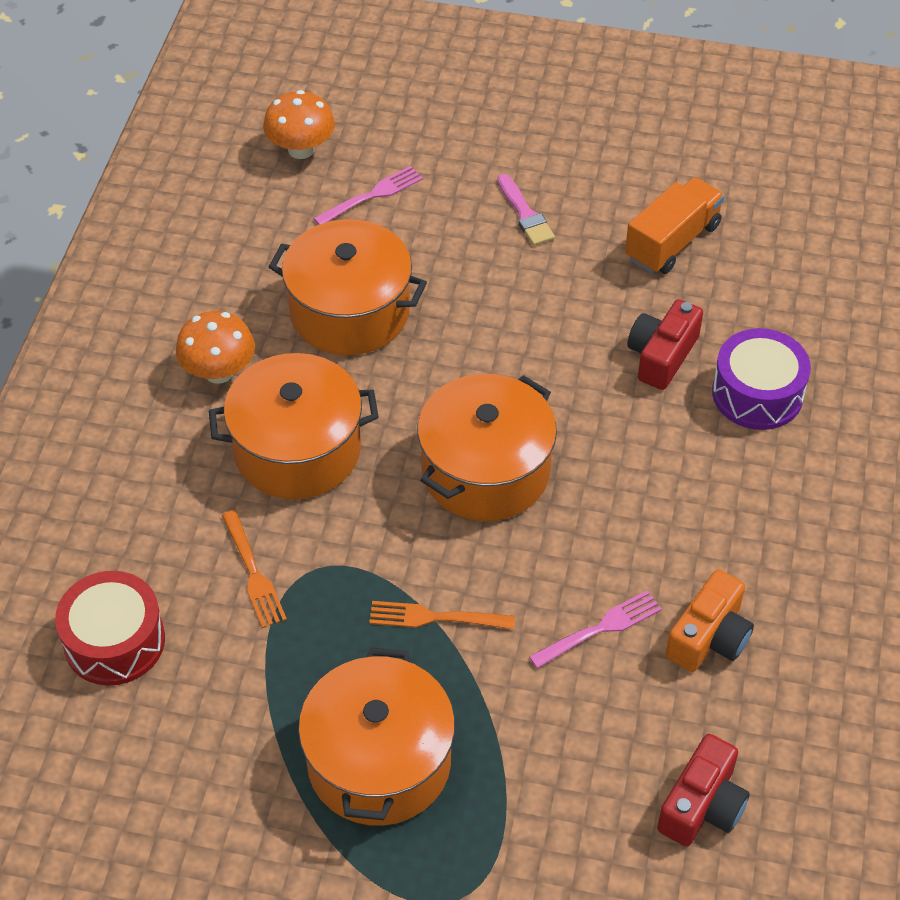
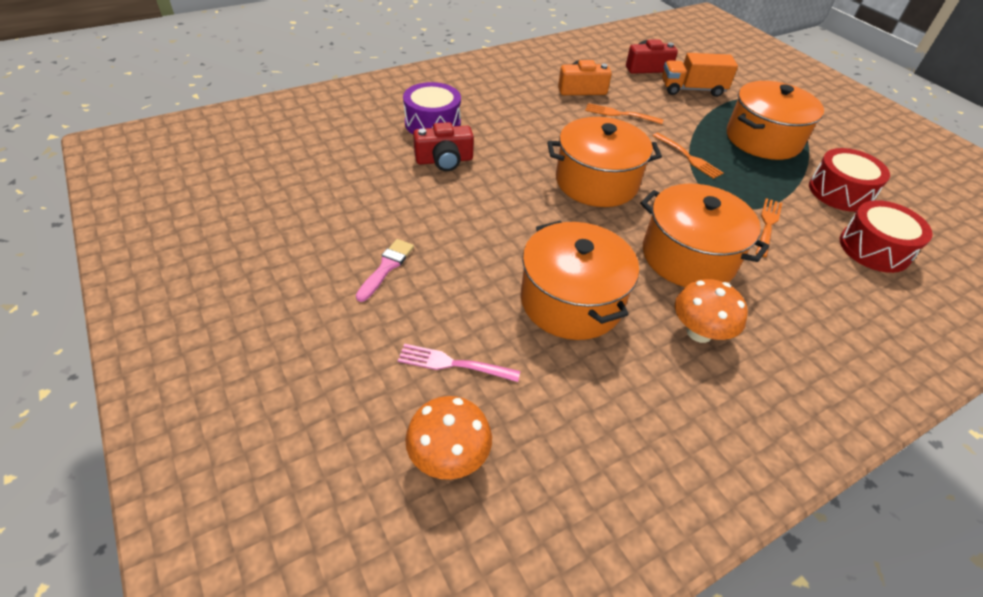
camera: 135 degrees left, 5 degrees down
(207, 725) = (840, 192): none -> red drum
(600, 629) = (620, 114): pink fork -> orange fork
(672, 242) = (346, 193): orange truck -> orange truck (692, 89)

